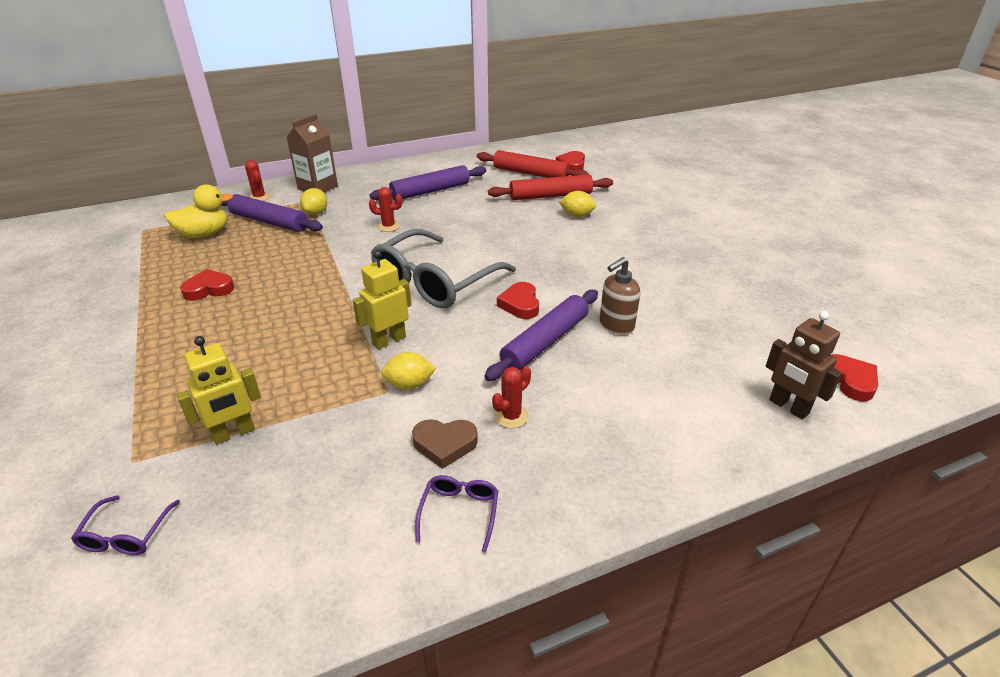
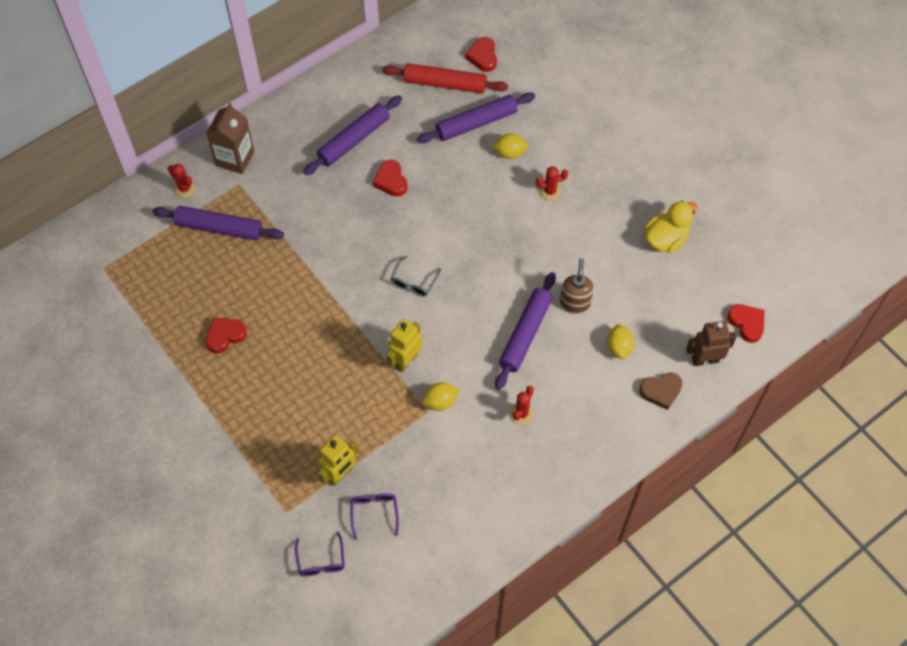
camera: 15 degrees left, 25 degrees up
(204, 234) = (169, 261): yellow duck -> yellow duck (665, 239)
(316, 213) = (257, 203): yellow lemon -> yellow lemon (619, 347)
(388, 226) = (338, 210): red cactus -> red cactus (550, 191)
(435, 282) = (414, 282): grey glasses -> grey glasses, size x0.42
(444, 444) = (485, 448): brown heart -> brown heart (661, 391)
(459, 512) = (513, 496): purple glasses -> purple glasses (374, 513)
(520, 304) = (494, 294): red heart -> red heart (391, 181)
(550, 196) = (476, 123): red rolling pin -> purple rolling pin
(616, 325) = (575, 303): brown soap dispenser -> brown soap dispenser turned 150 degrees clockwise
(788, 407) = (705, 360): brown robot -> brown robot turned 135 degrees clockwise

